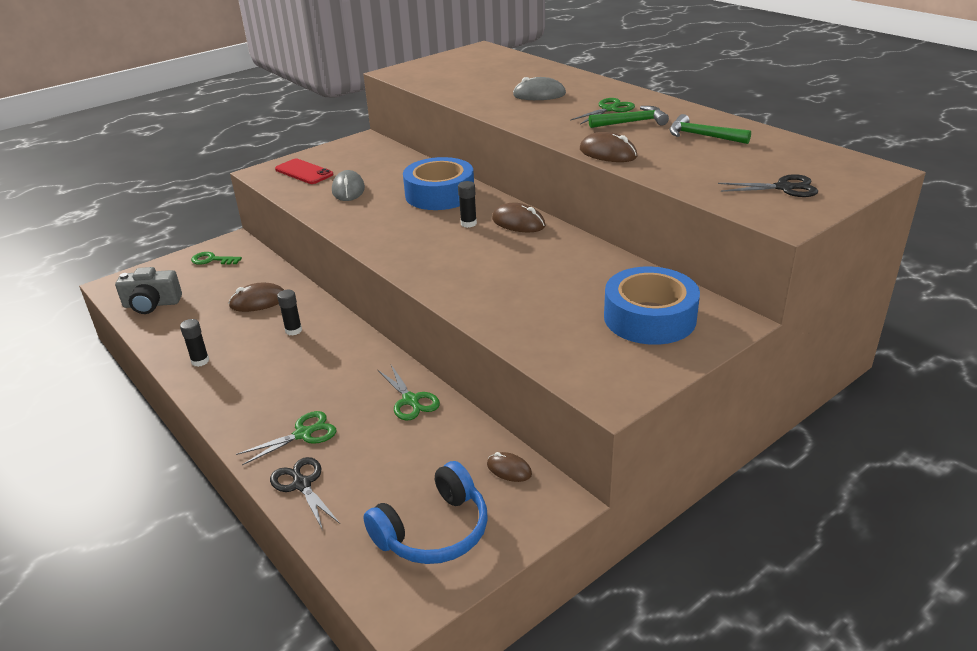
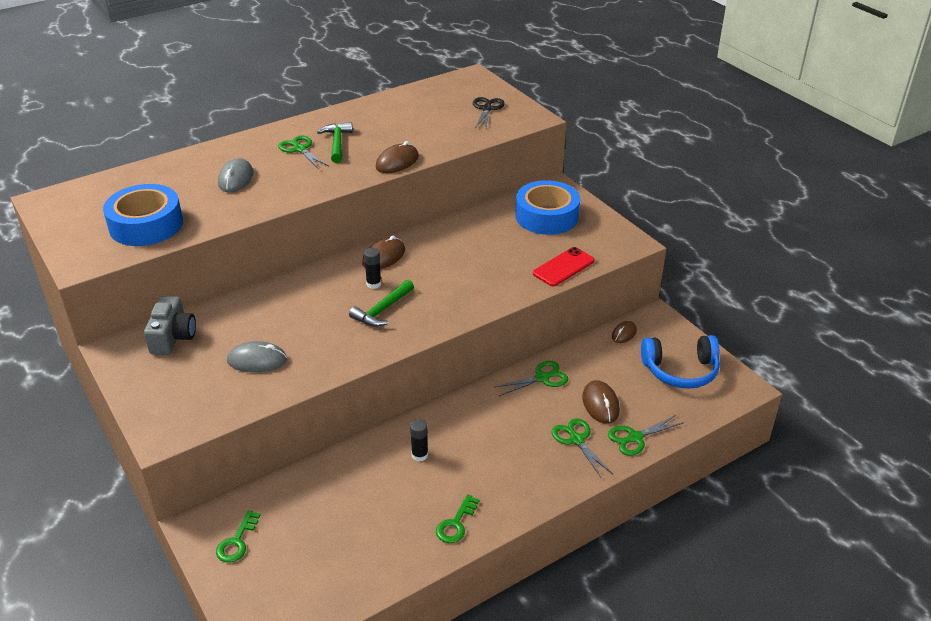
camera: 85 degrees left, 5 degrees up
(152, 304) = (325, 587): grey camera -> grey camera (173, 337)
(200, 361) = (456, 523): black glue stick -> green key
(258, 301) = (353, 487): brown mouse -> brown mouse (600, 404)
(301, 484) = (634, 438): black scissors -> green scissors
(304, 172) = (185, 398): red phone -> red phone (563, 267)
(434, 531) = (680, 371): blue headphones -> blue headphones turned 120 degrees clockwise
(439, 194) = (302, 298): blue tape -> blue tape (146, 225)
(702, 136) = (383, 120): green hammer -> green hammer (382, 310)

